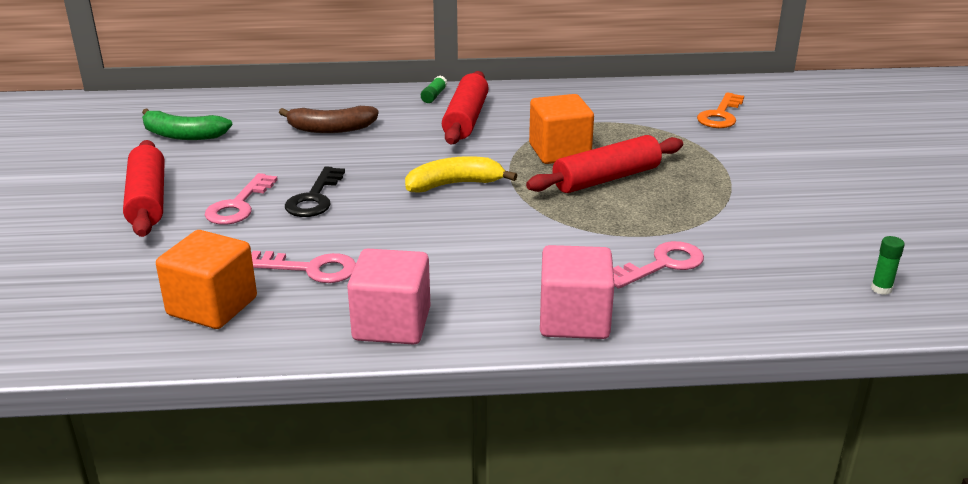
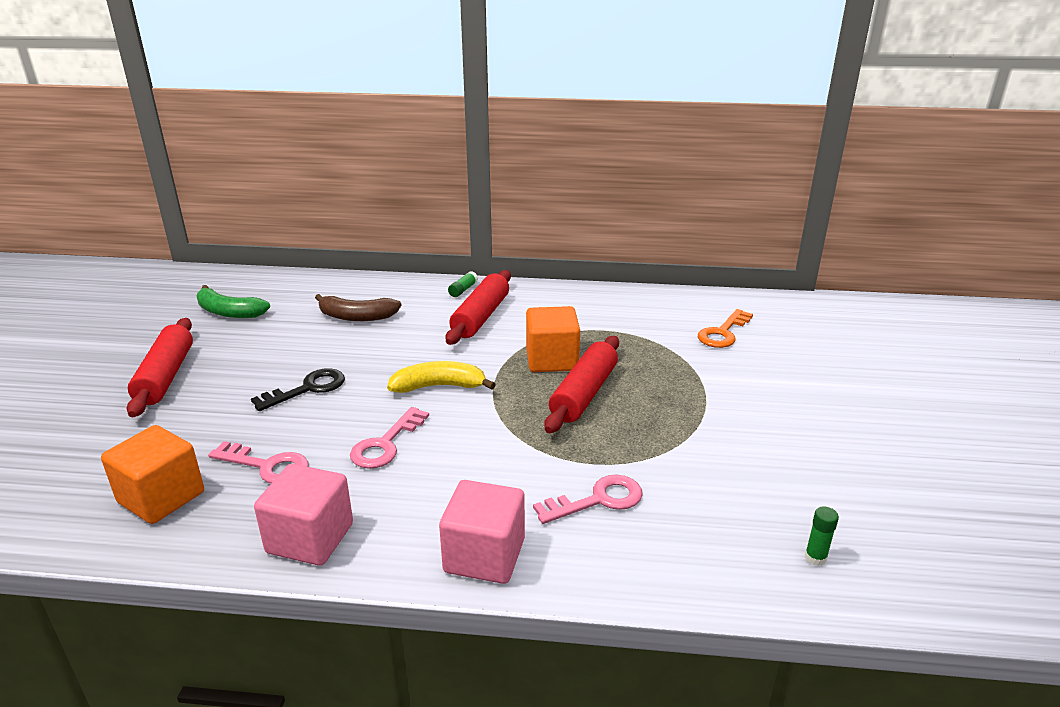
camera: 10 degrees right, 0 degrees up
(238, 205) = (239, 390): pink key -> pink key (385, 444)
(314, 198) = (308, 389): black key -> black key turned 150 degrees counterclockwise
(606, 178) = (583, 394): red rolling pin -> red rolling pin turned 45 degrees counterclockwise

